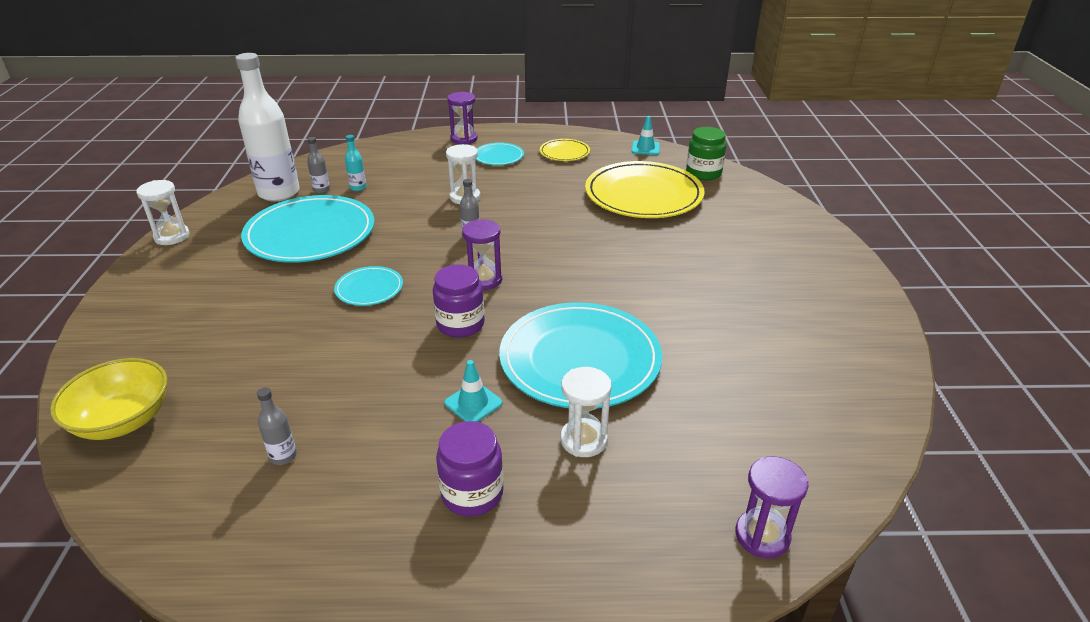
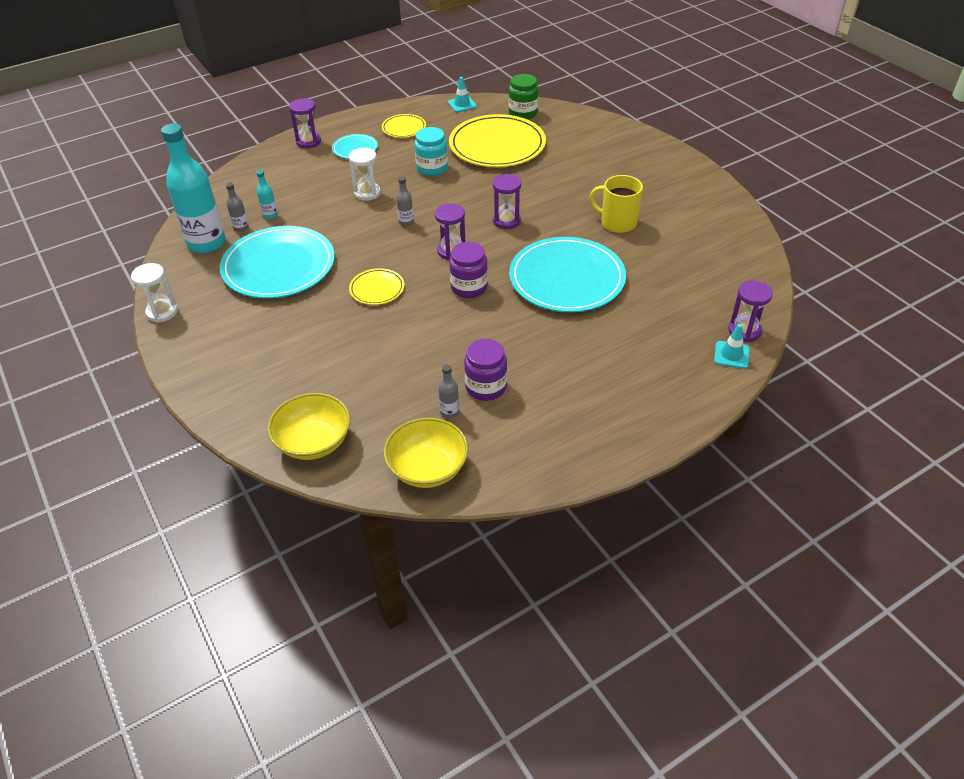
camera: 30 degrees left, 10 degrees up
(182, 514) = (428, 468): none -> yellow bowl
(279, 193) = (206, 243): white bottle -> turquoise bottle
(369, 288) = (377, 289): turquoise plate -> yellow plate
(472, 493) = (582, 379): purple jar -> purple jar (486, 387)
(473, 403) = (530, 331): turquoise traffic cone -> turquoise traffic cone (731, 355)
(552, 195) = (432, 168): none -> turquoise jar
(575, 270) = (506, 221): none -> purple hourglass
(583, 440) = (614, 324): white hourglass -> none
(706, 319) = (617, 223): none -> yellow mug

